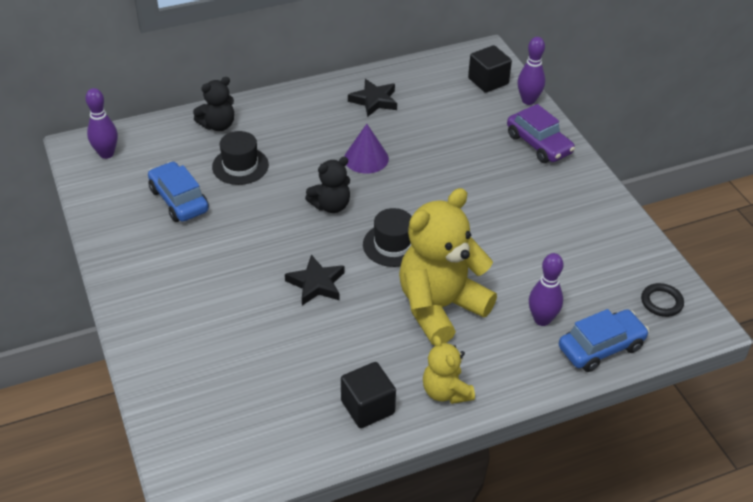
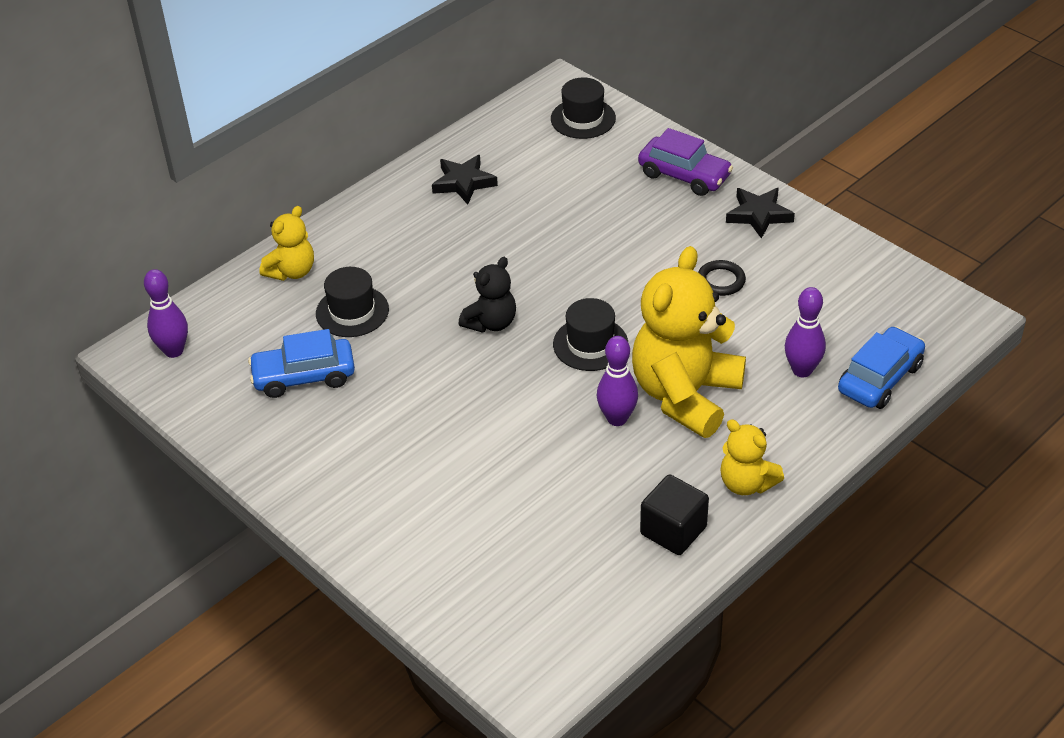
camera: 20 degrees left, 0 degrees up
(179, 200) = (304, 376): blue car -> blue car turned 45 degrees counterclockwise
(218, 125) = (292, 271): black teddy bear -> yellow teddy bear
(316, 284) = (531, 417): black star -> black star (759, 215)
(366, 158) = (497, 254): purple cone -> none
(488, 81) = (583, 118): black cube -> black hat
(528, 100) = (642, 128): purple bowling pin -> purple bowling pin (617, 418)
(661, 302) = (914, 308): black ring -> black ring (721, 281)

